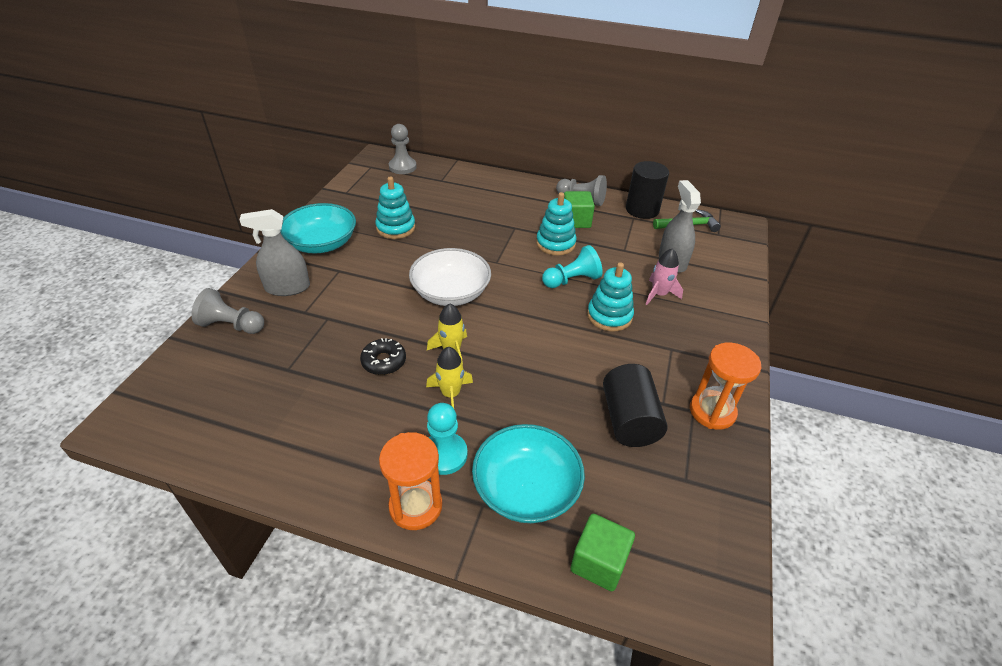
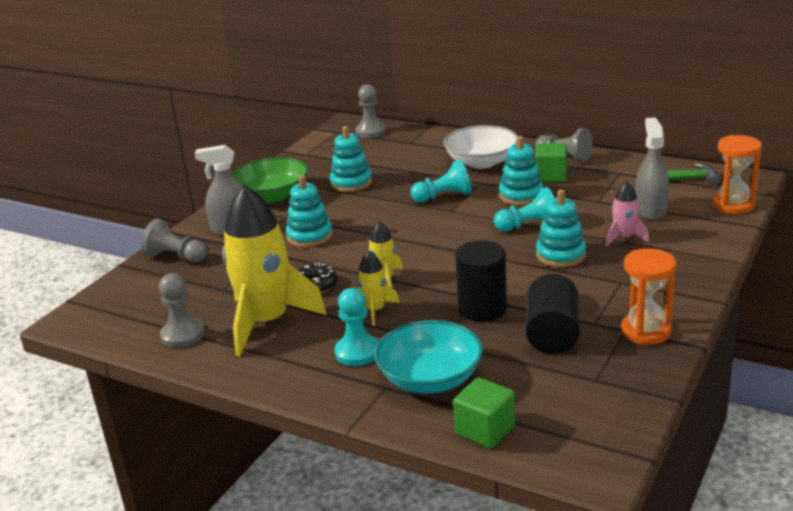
camera: 15 degrees right, 15 degrees down
(252, 438) = (182, 335): none -> grey pawn
(322, 243) = (273, 196): turquoise bowl -> green bowl
(341, 415) = (267, 322): none -> yellow rocket
(367, 295) = (309, 236): none -> turquoise stacking toy
(415, 506) = (322, 385): orange hourglass -> orange hourglass (733, 205)
(451, 292) = (395, 235): white bowl -> white bowl (481, 162)
(486, 245) = (443, 196): none -> turquoise pawn
(642, 210) = (632, 166): black cylinder -> black cylinder (482, 308)

